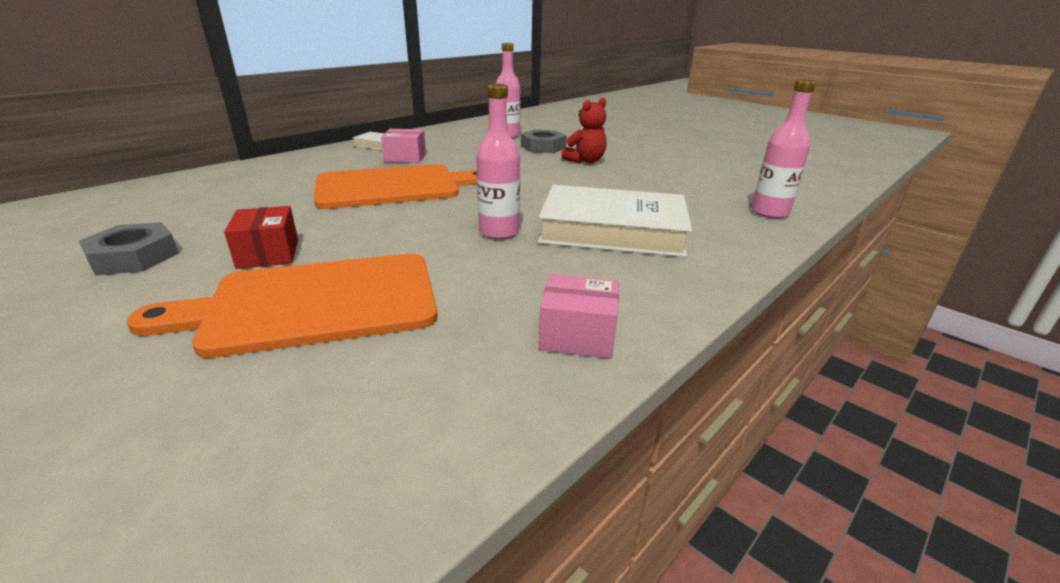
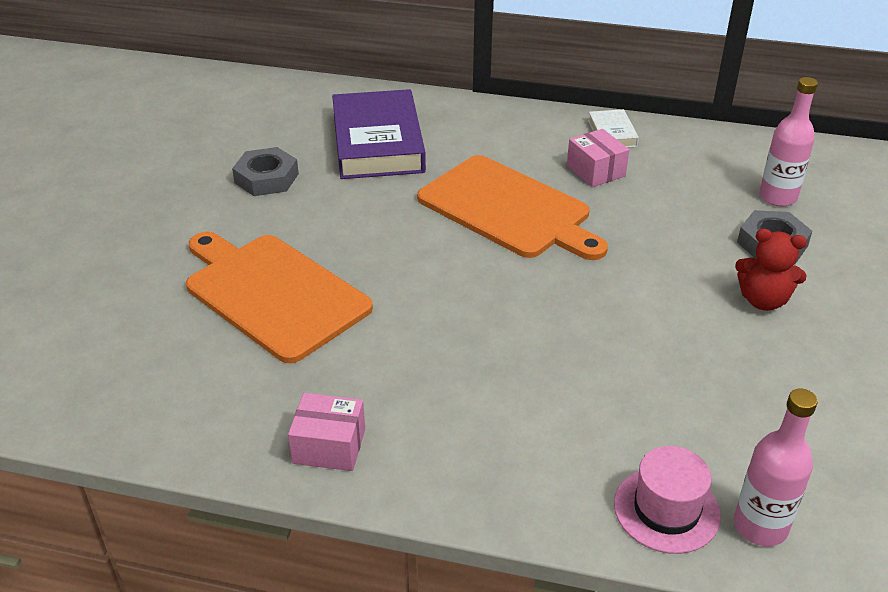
camera: 60 degrees right, 10 degrees up
(214, 200) = (378, 142): none -> purple book
(268, 254) = (319, 228): red box -> none
(499, 232) = (472, 325): pink bottle -> none
(577, 335) = (329, 446): pink box -> pink box turned 60 degrees counterclockwise
(612, 230) = (553, 400): white book -> none
(743, 230) = (666, 509): none -> pink hat

